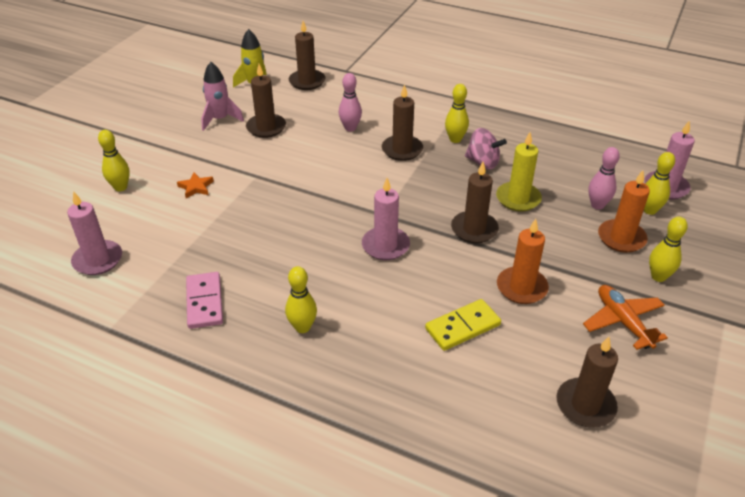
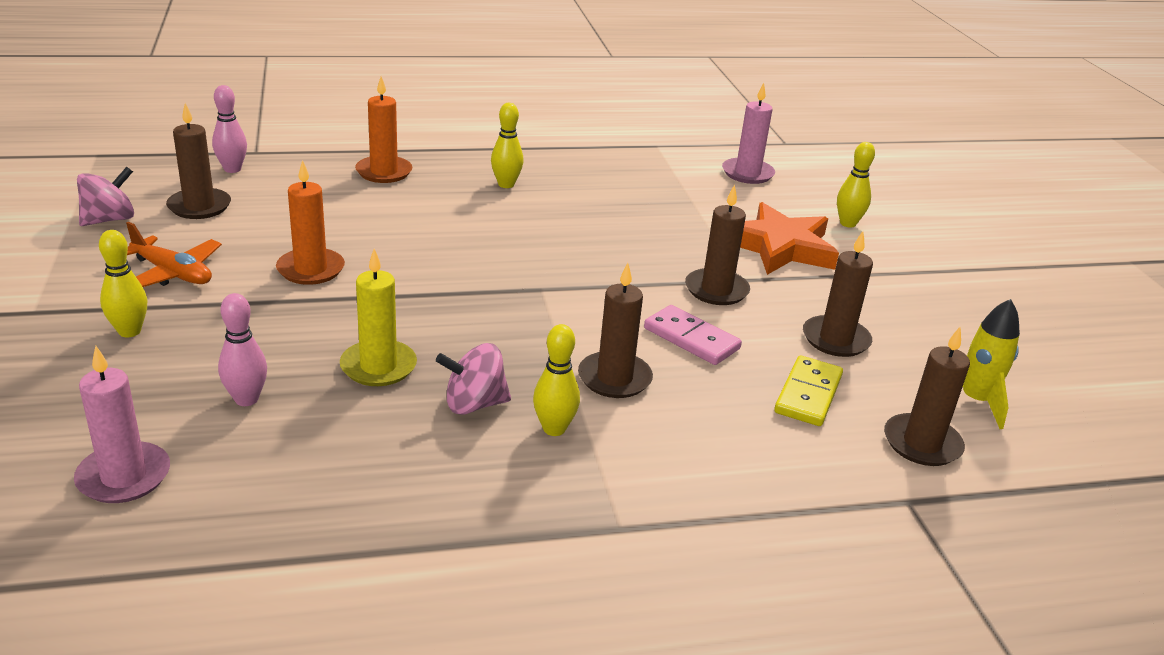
camera: 140 degrees right, 10 degrees down
(196, 187) = (780, 247): orange star -> orange star, size x2.39
(204, 302) = (612, 176): pink domino -> pink domino (691, 338)
(220, 119) = (908, 328): pink rocket -> none
(350, 128) = (730, 384): pink bowling pin -> pink bowling pin (232, 169)
(385, 246) = (501, 260): pink candle -> none
(462, 327) = (355, 223): yellow domino -> yellow domino (808, 394)
(474, 229) = (412, 308): brown candle -> brown candle (716, 290)
(621, 238) = (194, 363): orange candle -> orange candle (384, 172)
(649, 210) = (152, 421): yellow bowling pin -> none
(670, 417) = (109, 219): none -> pink spinning top

